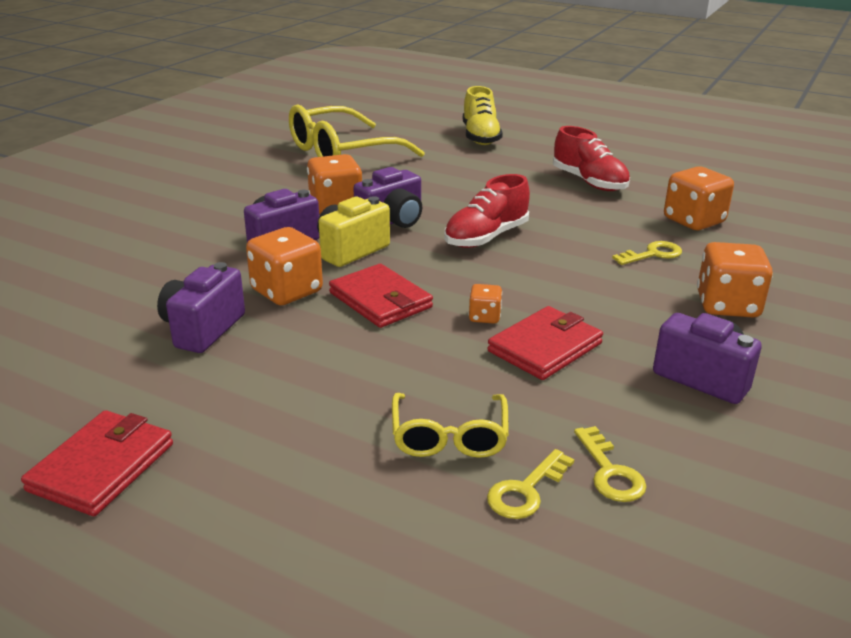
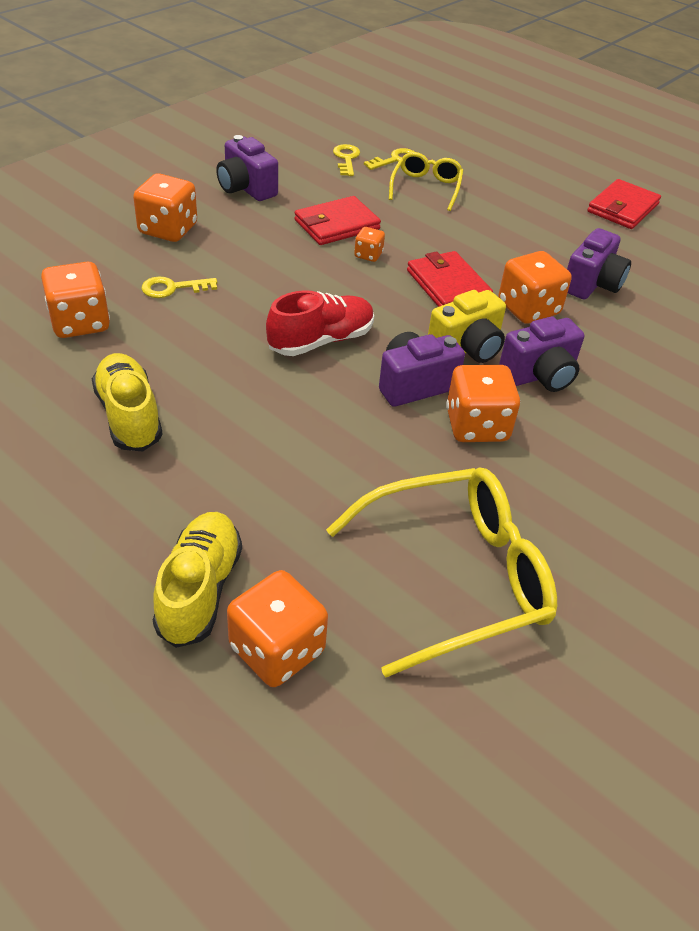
camera: 170 degrees left, 15 degrees up
(429, 128) = (277, 649): none -> orange dice
(589, 182) = (129, 416): red shoe -> yellow shoe

